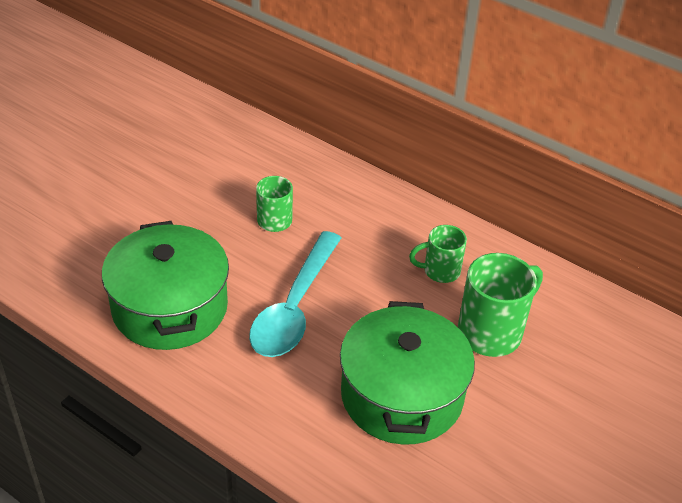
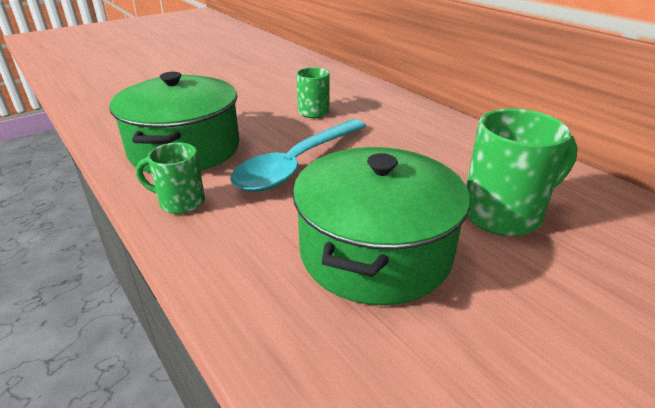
camera: 20 degrees right, 10 degrees down
(440, 271) = (457, 160): green mug -> green mug (180, 202)

